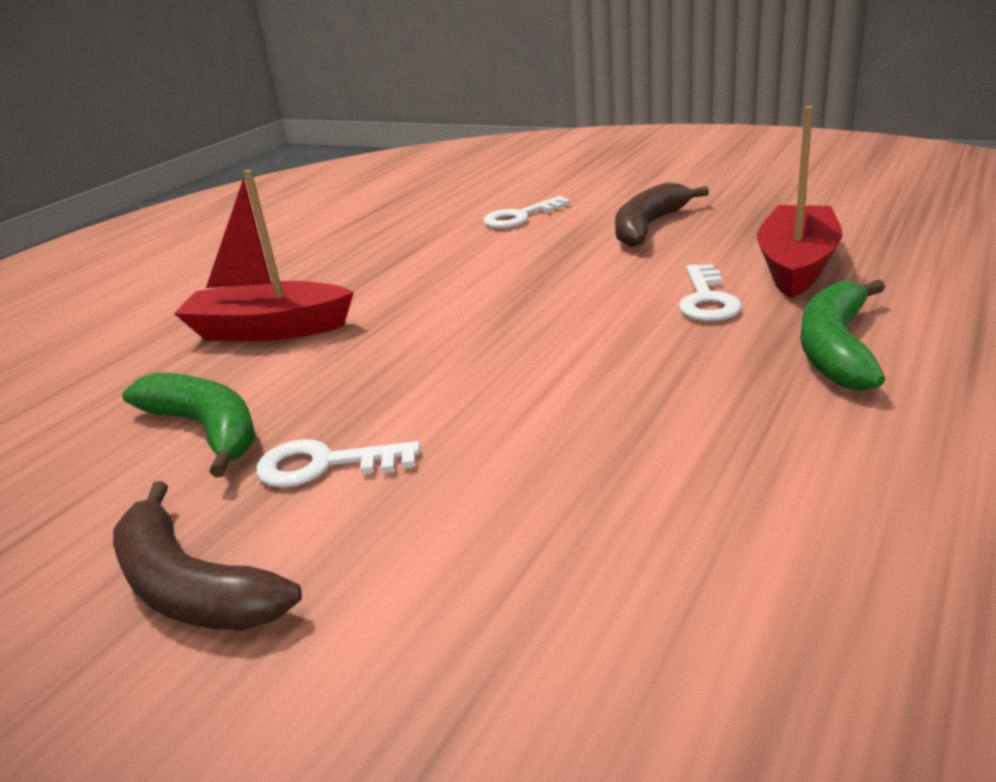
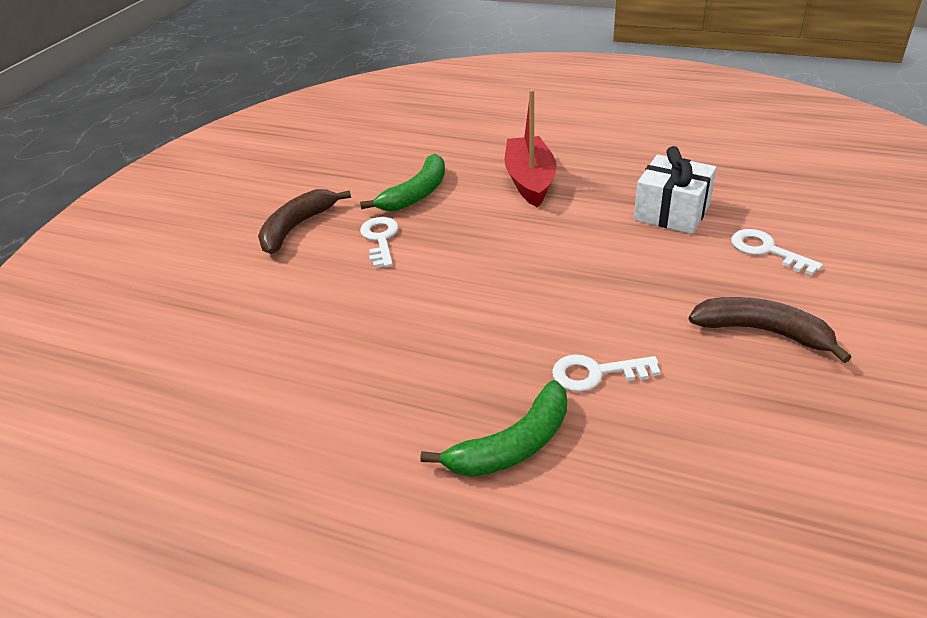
camera: 80 degrees right, 10 degrees up
(421, 251) = (671, 212): none -> white gift
(796, 266) = (680, 432): red boat -> none
(836, 348) = (512, 445): green banana -> green banana turned 135 degrees clockwise

